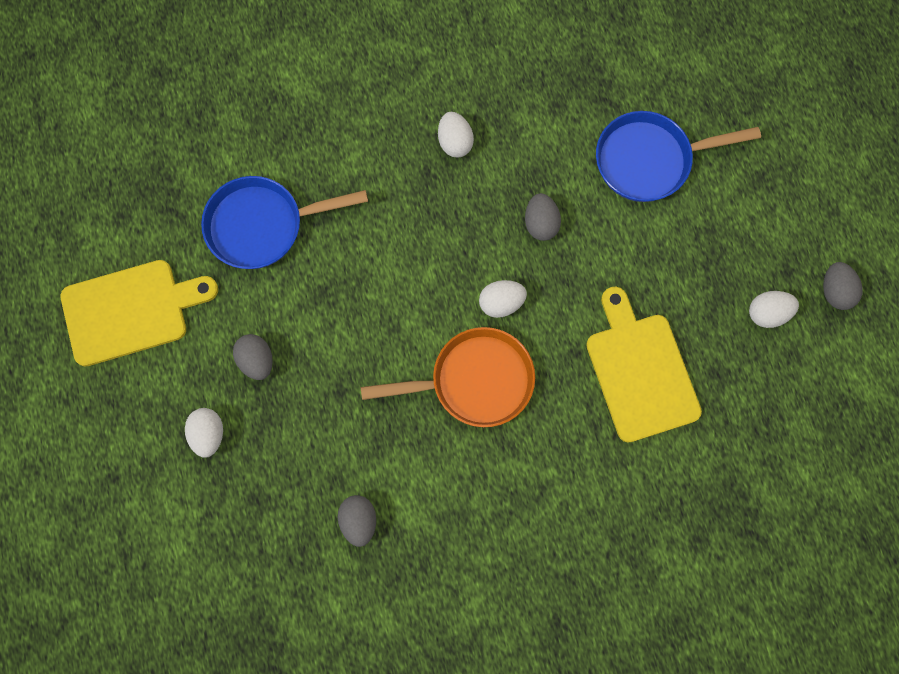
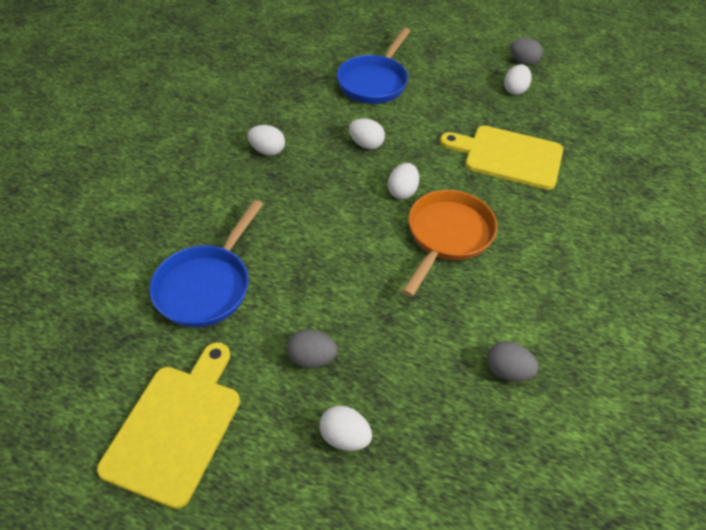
camera: 55 degrees left, 25 degrees down
(541, 223) = (366, 144): grey egg -> white egg

